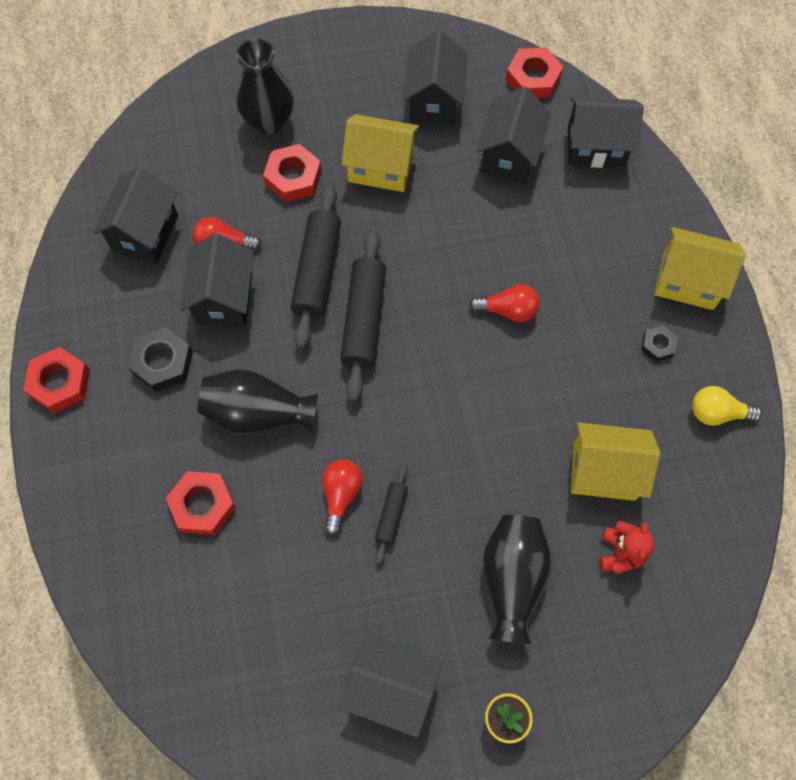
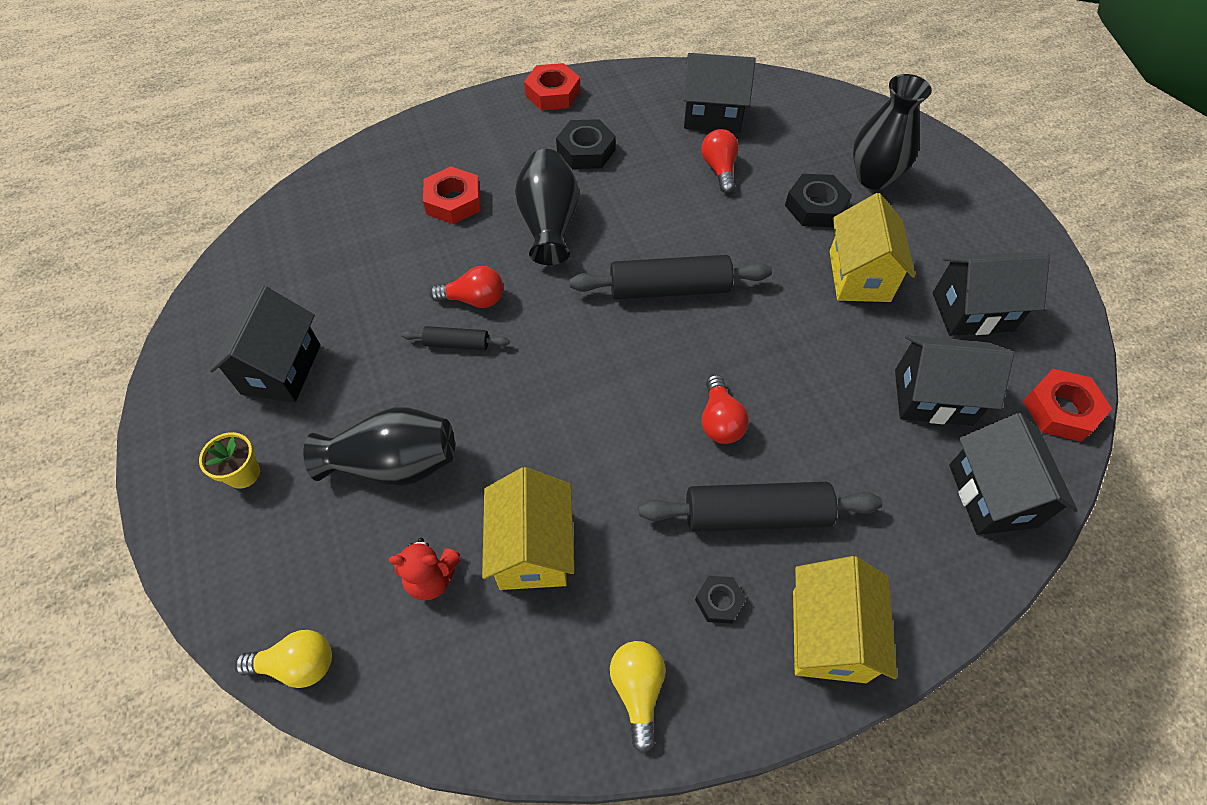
camera: 80 degrees right, 10 degrees down
(224, 299) = (662, 180): black house -> none
(293, 177) = (815, 207): red nut -> black nut
(317, 271) = (713, 242): black rolling pin -> black rolling pin (756, 514)
(682, 662) = (297, 664): none -> yellow light bulb

